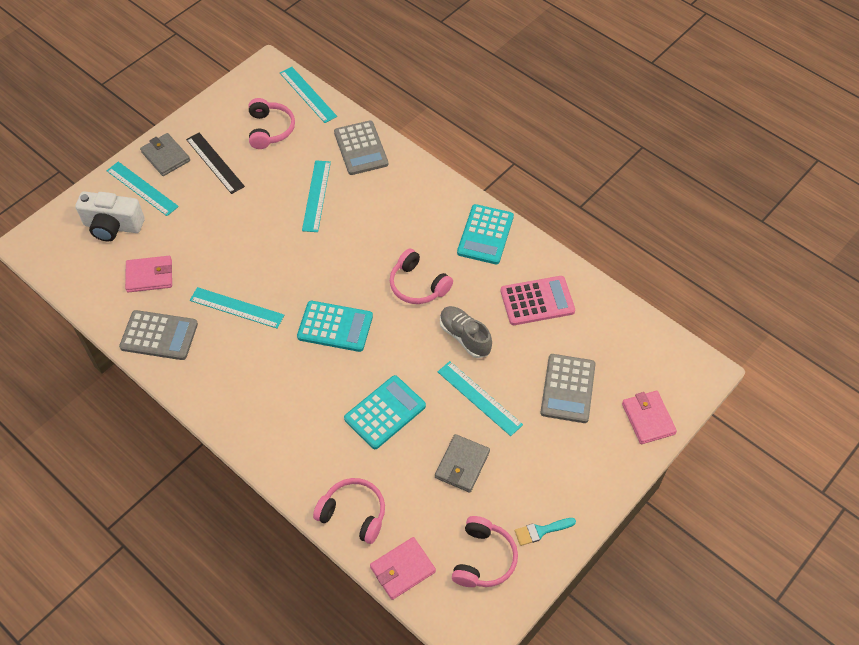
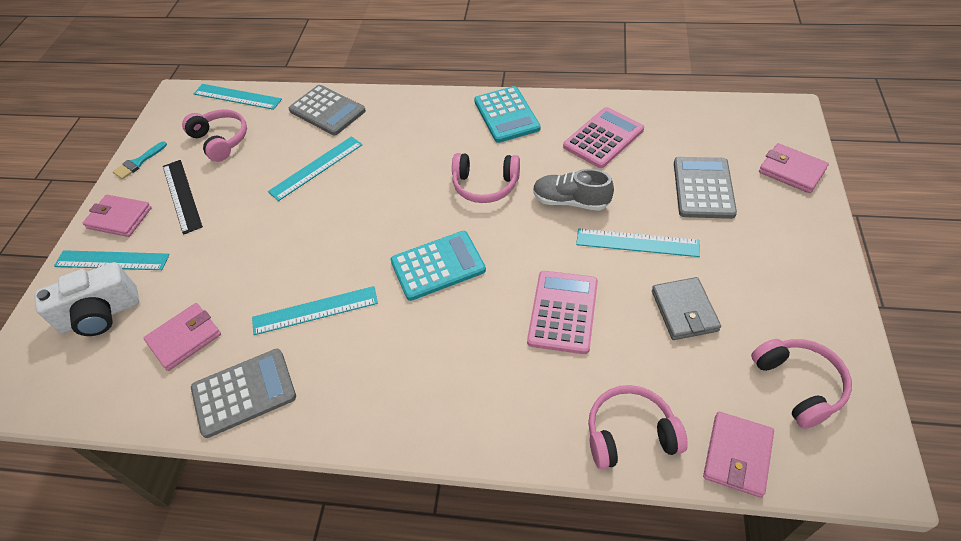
camera: 30 degrees left, 5 degrees down
(165, 156) = (119, 218): grey wallet -> pink wallet
(215, 163) = (182, 195): black ruler -> black ruler turned 45 degrees clockwise
(316, 196) = (316, 168): turquoise ruler -> turquoise ruler turned 75 degrees clockwise
(385, 412) = (563, 312): turquoise calculator -> pink calculator
(541, 531) = (817, 321): turquoise brush -> turquoise brush (138, 163)
(568, 389) = (703, 188): grey calculator -> grey calculator turned 150 degrees counterclockwise

